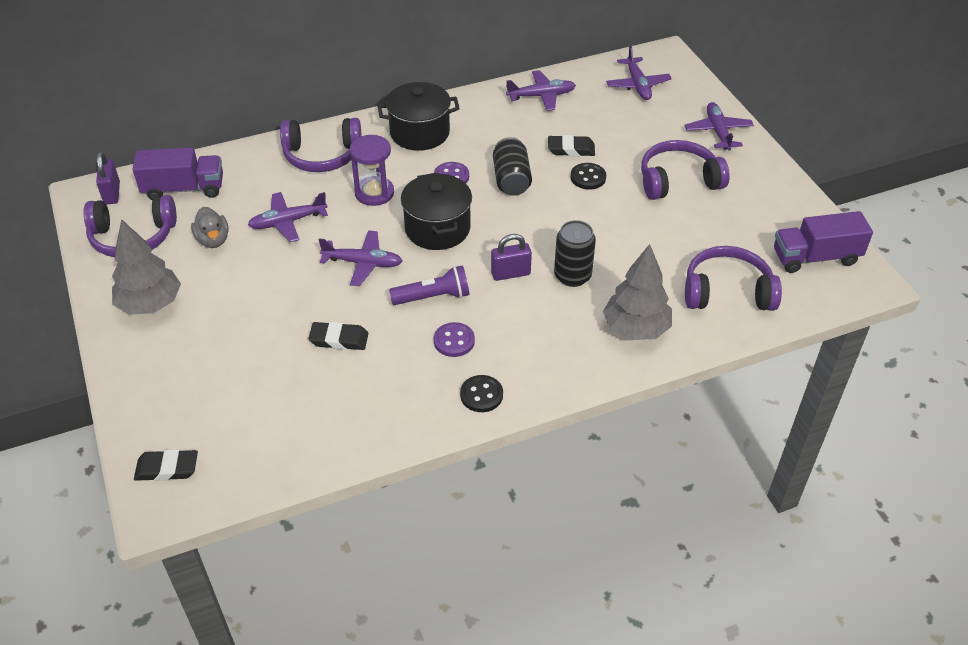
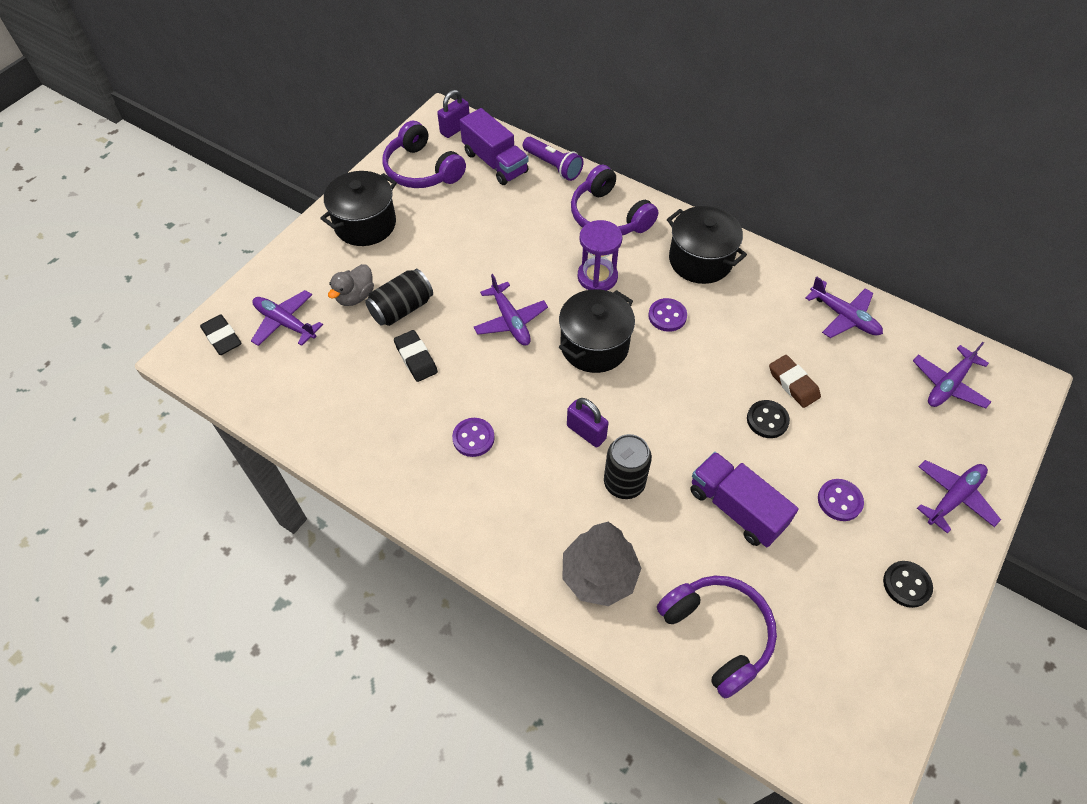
camera: 55 degrees right, 10 degrees up
(150, 304) = (365, 224): grey tree -> black pot
(213, 240) = (457, 215): grey duck -> grey duck (355, 296)
(288, 222) = (514, 244): purple plane -> purple plane (285, 323)
(433, 297) = (512, 392): purple flashlight -> purple flashlight (553, 166)
(481, 395) = (428, 495): black button -> black button (906, 585)
(511, 179) = (705, 362): black can -> black can (401, 309)
(571, 149) = (793, 383): black eraser -> brown eraser
(678, 180) = (839, 501): purple headphones -> purple button
(815, 257) = (847, 700): purple truck -> purple truck (736, 508)

